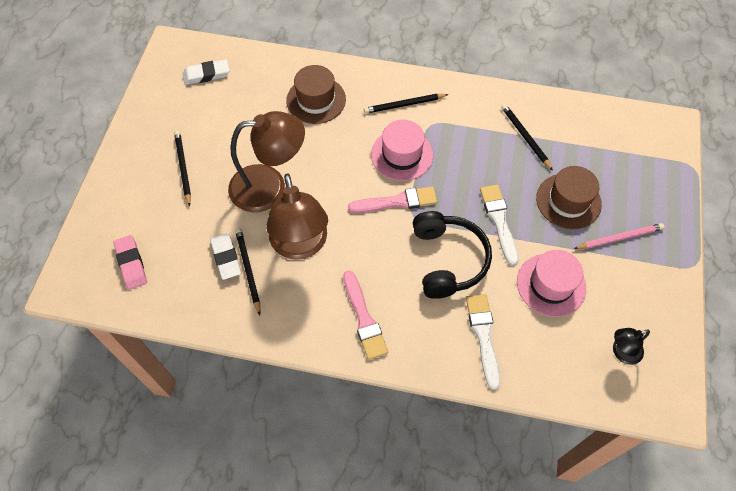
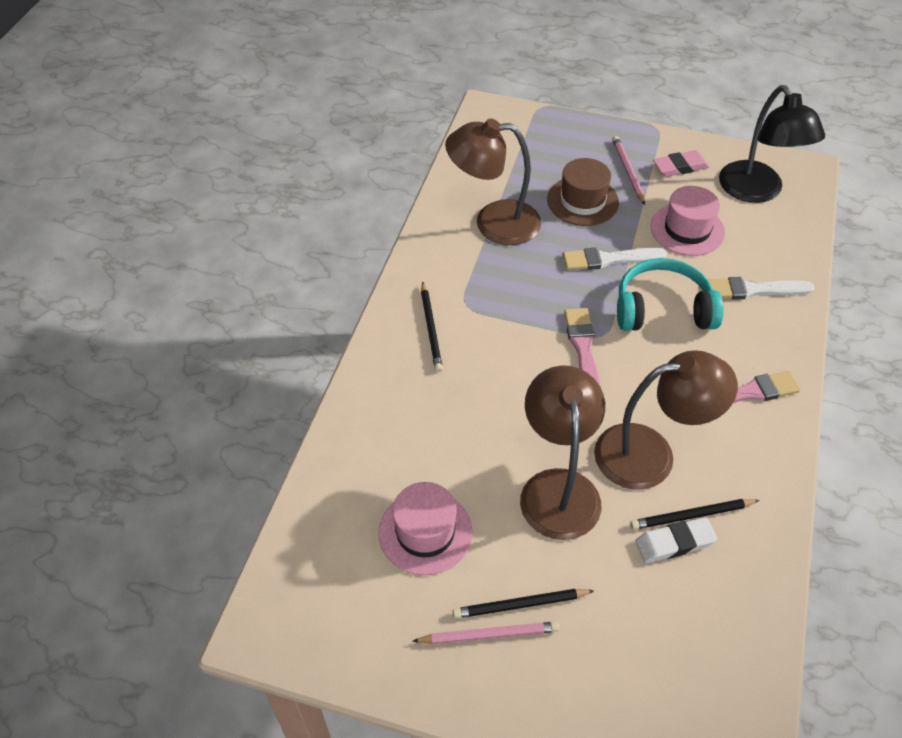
camera: 85 degrees left, 10 degrees down
(131, 264) = (693, 673): pink eraser -> pink eraser (680, 167)
(164, 152) = (489, 634): none -> pink pencil
(206, 75) = (335, 574): white eraser -> none
(316, 100) = (409, 426): brown hat -> none
(402, 155) = (512, 338): pink hat -> pink hat (425, 532)
(448, 260) = (662, 309): black headphones -> turquoise headphones
(525, 137) = (493, 223): black pencil -> brown lamp
(621, 352) = (756, 191): black lamp -> black lamp, size x2.07

